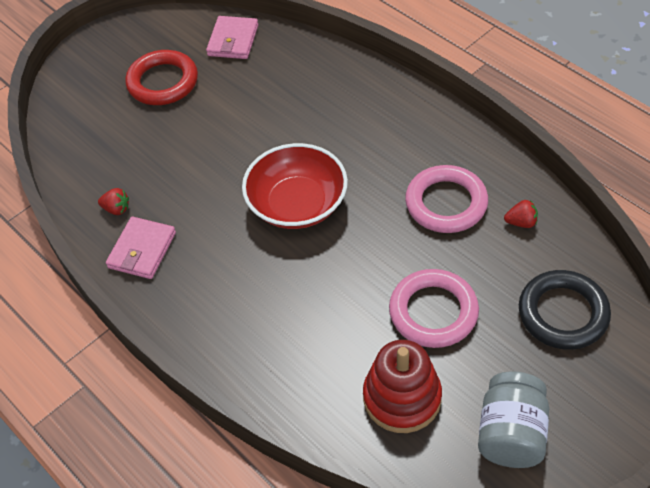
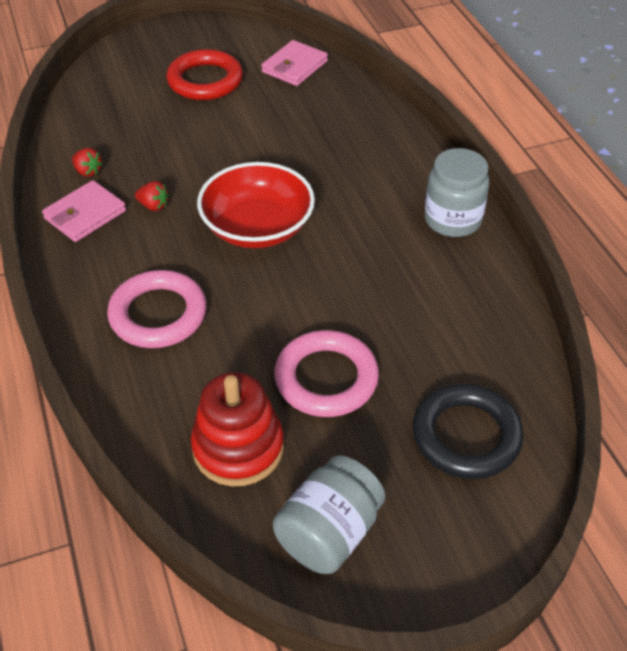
camera: 20 degrees right, 5 degrees down
(446, 203) = (408, 281): pink ring -> pink ring (158, 314)
(448, 136) = (452, 220): none -> grey jar
(521, 222) = (477, 328): red strawberry -> red strawberry (153, 206)

